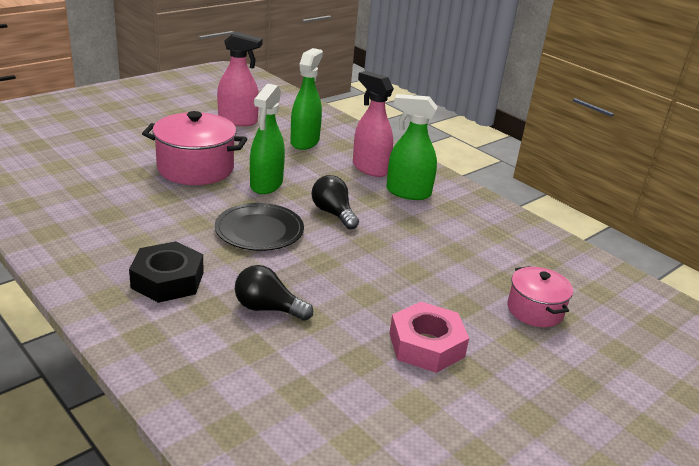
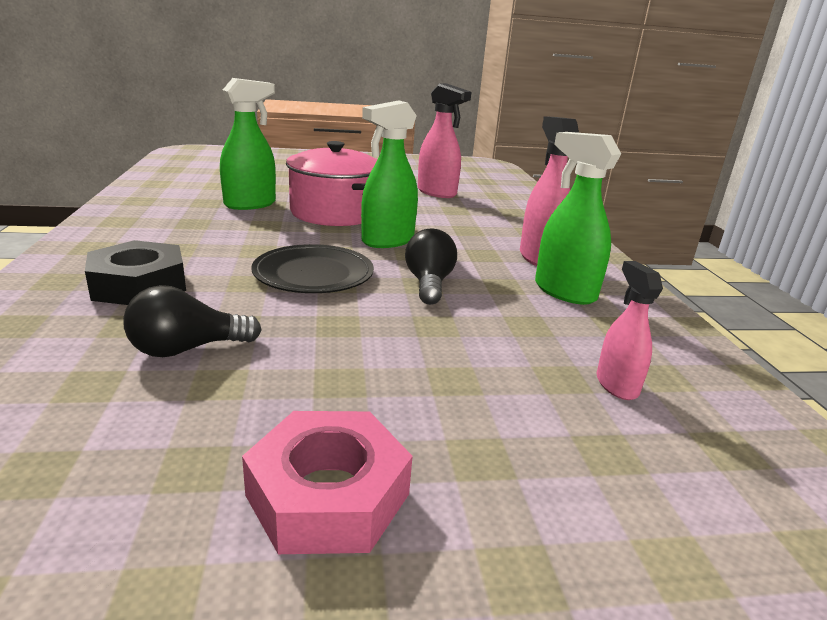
camera: 35 degrees right, 5 degrees down
(268, 308) = (187, 349): black light bulb -> black light bulb turned 75 degrees counterclockwise
(305, 142) = (488, 220): green spray bottle -> green spray bottle (250, 204)
(481, 246) = (616, 385): none -> pink spray bottle
(535, 310) = (625, 529): pink pot -> none

